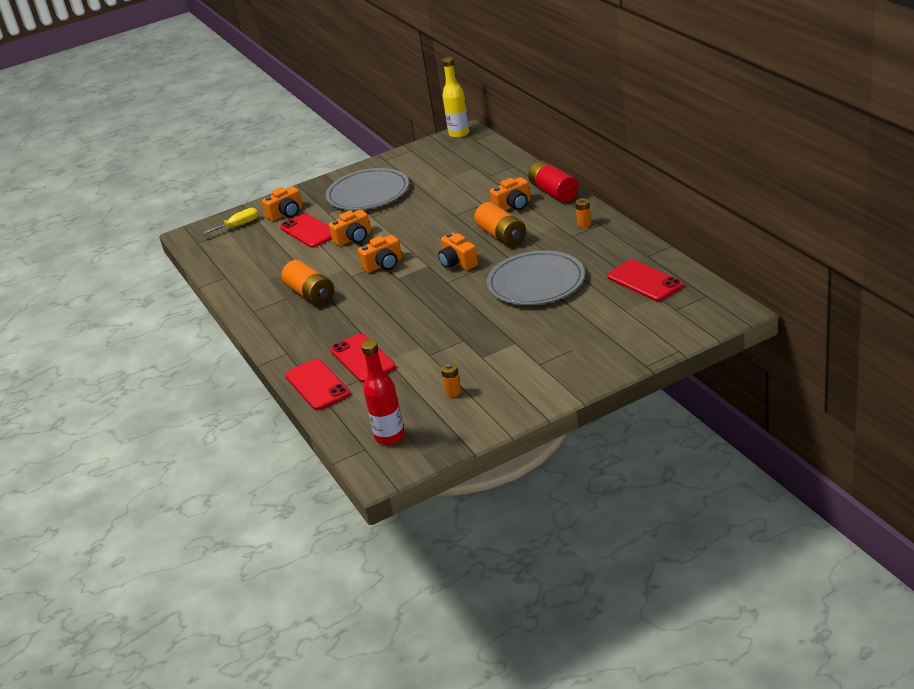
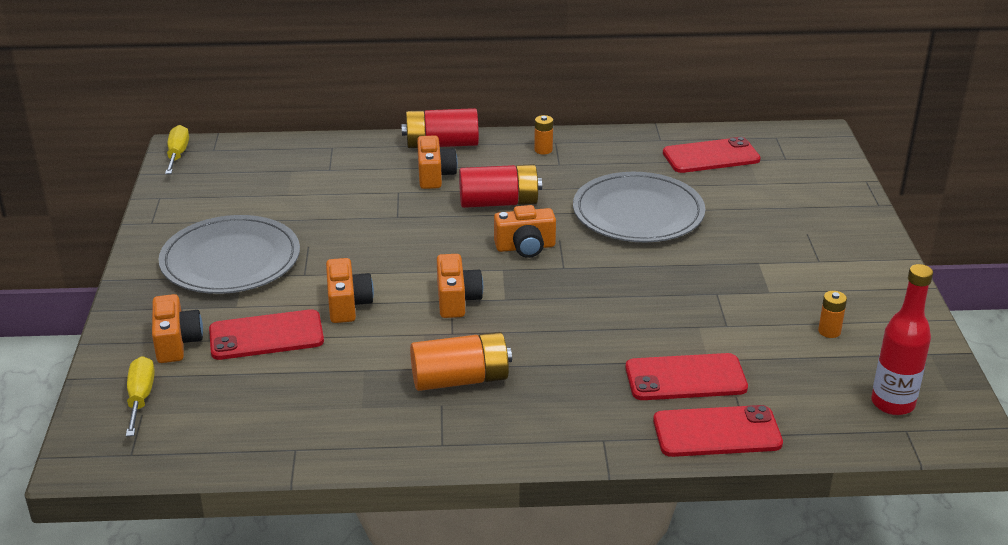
camera: 70 degrees left, 0 degrees up
(459, 134) = (177, 154): yellow bottle -> yellow screwdriver
(501, 236) = (499, 202): orange battery -> red battery

